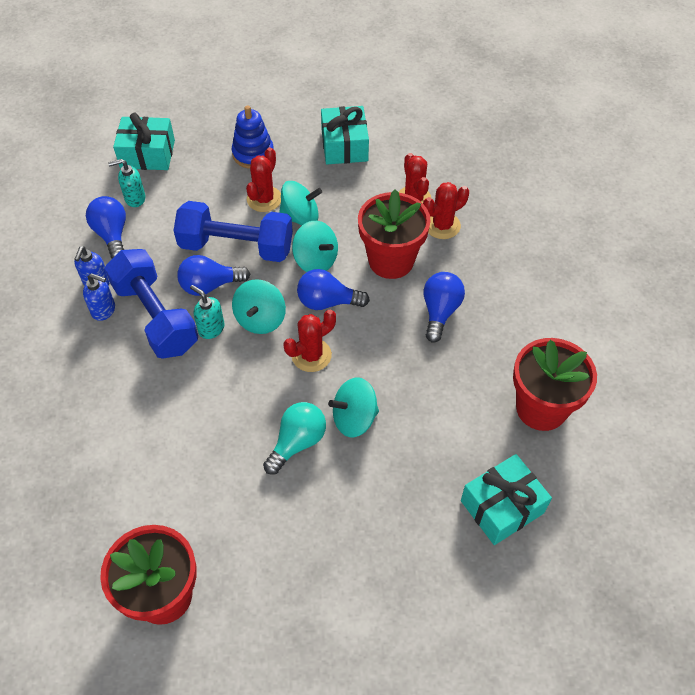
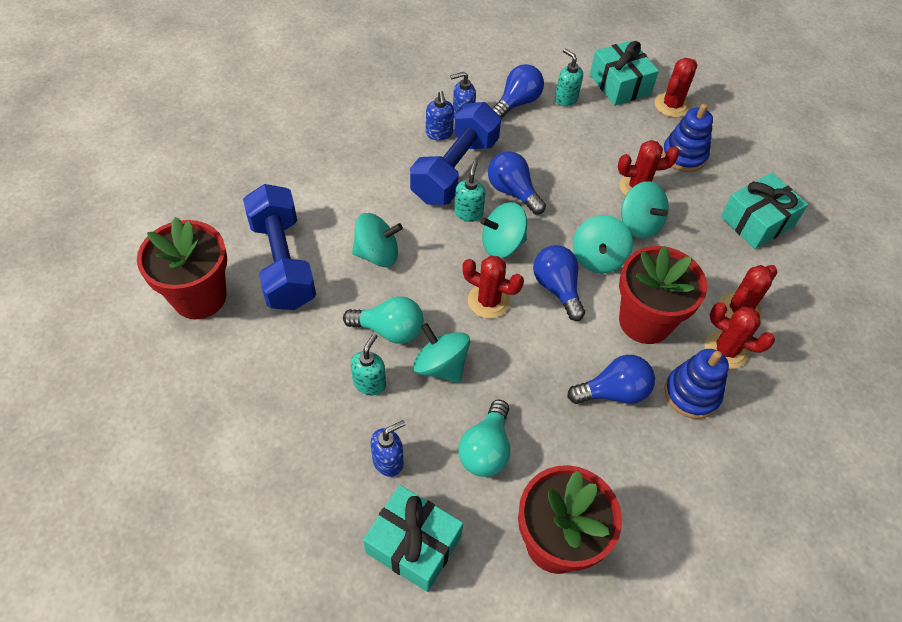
camera: 60 degrees right, 0 degrees up
(196, 133) = (671, 105): none -> red cactus
(210, 419) = (377, 254): none -> turquoise spinning top
(236, 247) = (568, 191): blue dumbbell -> blue dumbbell (283, 262)
(342, 480) = (369, 383): none -> turquoise soap dispenser
(422, 495) = (388, 461): none -> blue soap dispenser
(446, 420) = (486, 449): none -> turquoise light bulb
(466, 265) = (691, 394): none -> blue stacking toy

